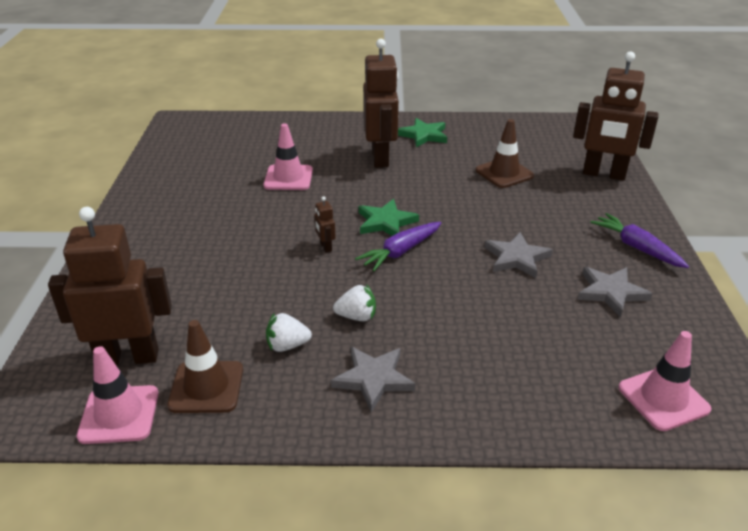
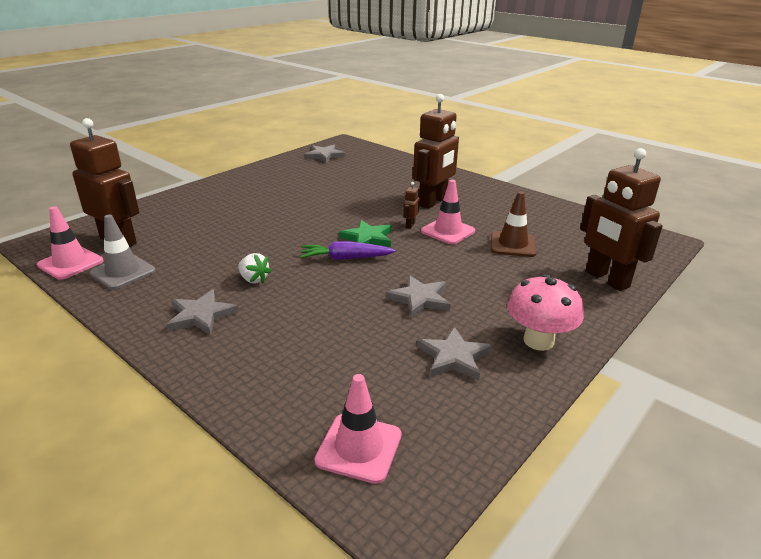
camera: 40 degrees right, 5 degrees down
(186, 147) = (324, 156): none -> grey star
(206, 387) = (123, 272): brown traffic cone -> grey traffic cone
(287, 345) = (192, 274): white strawberry -> none
(288, 178) = (352, 191): pink traffic cone -> pink traffic cone (448, 231)
(325, 247) = (306, 235): brown robot -> brown robot (410, 225)
(424, 135) = (491, 199): green star -> none
(637, 248) = (538, 341): purple carrot -> pink mushroom

